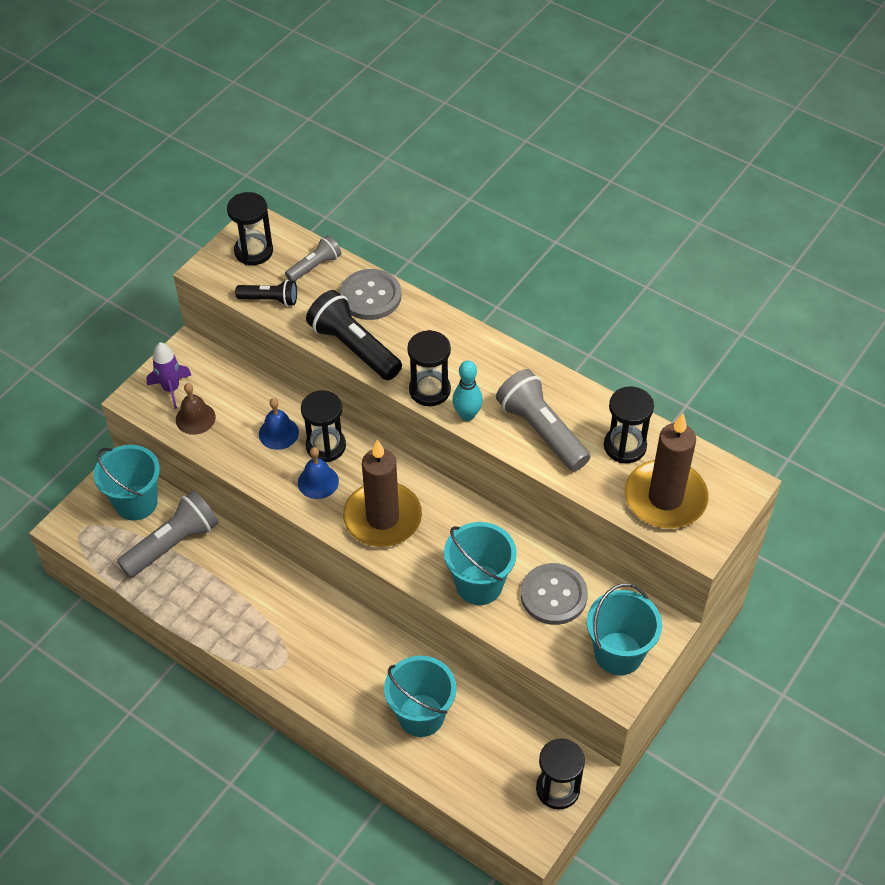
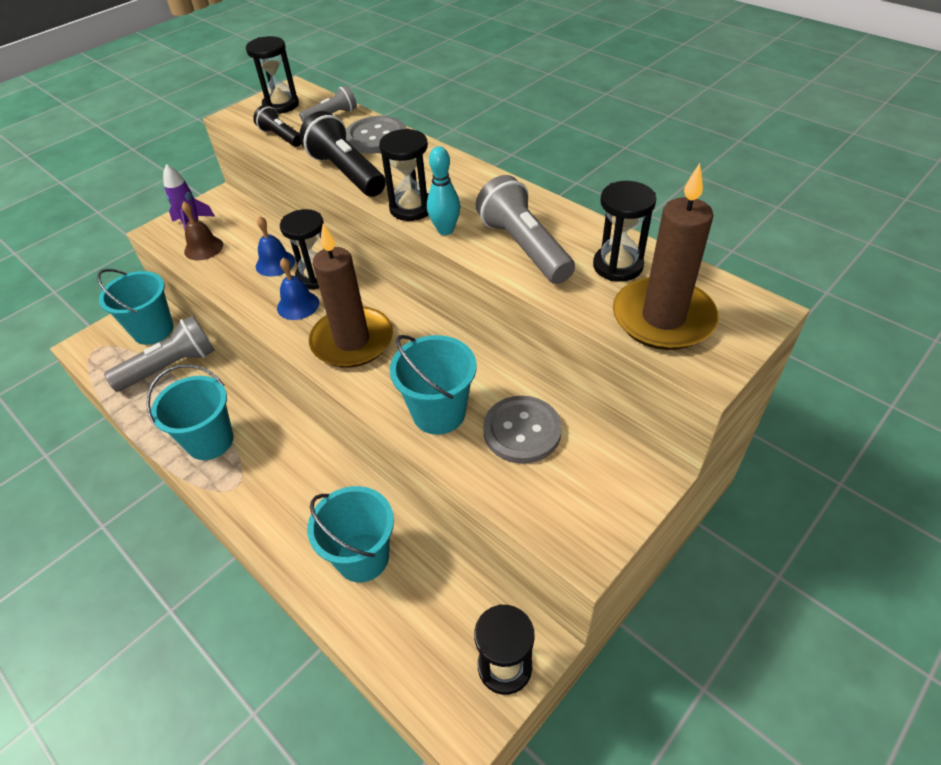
camera: 10 degrees right, 5 degrees down
(270, 300) = (280, 137): black flashlight -> black flashlight turned 150 degrees counterclockwise
(618, 653) = (592, 503): turquoise bucket -> turquoise bucket (210, 441)

